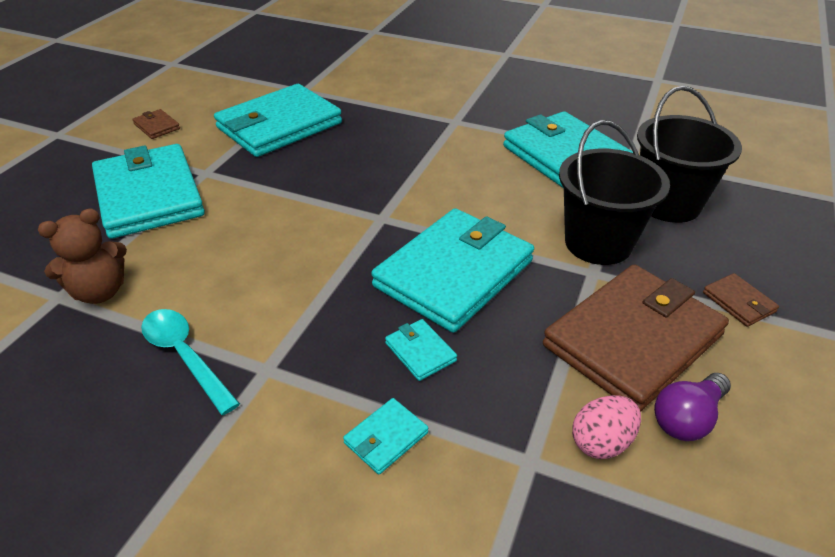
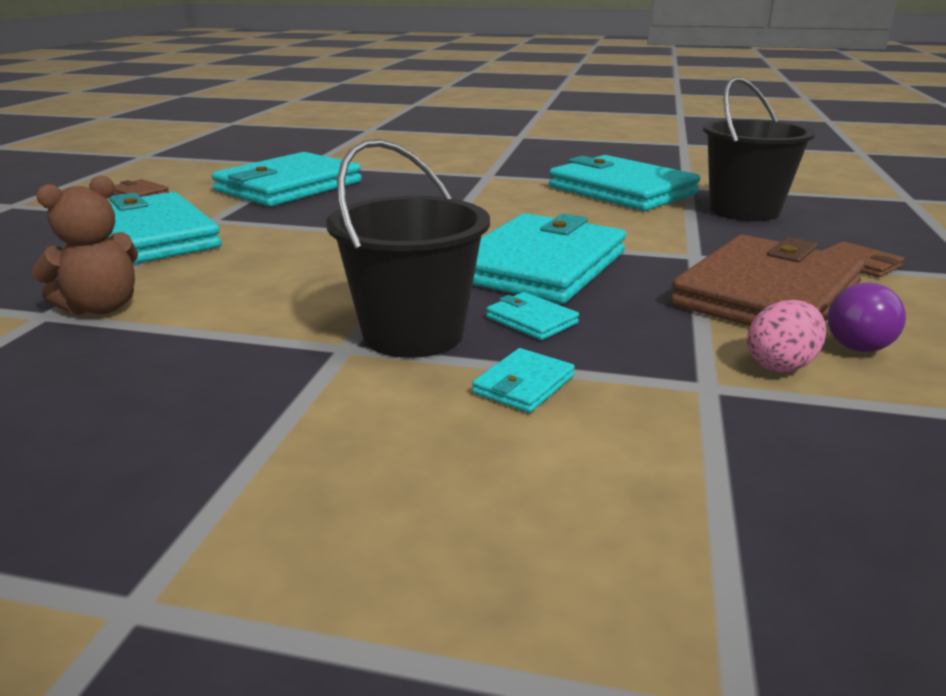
camera: 10 degrees left, 15 degrees down
(185, 356) = (234, 346): turquoise spoon -> none
(598, 243) = (687, 238): black bucket -> black bucket (413, 334)

